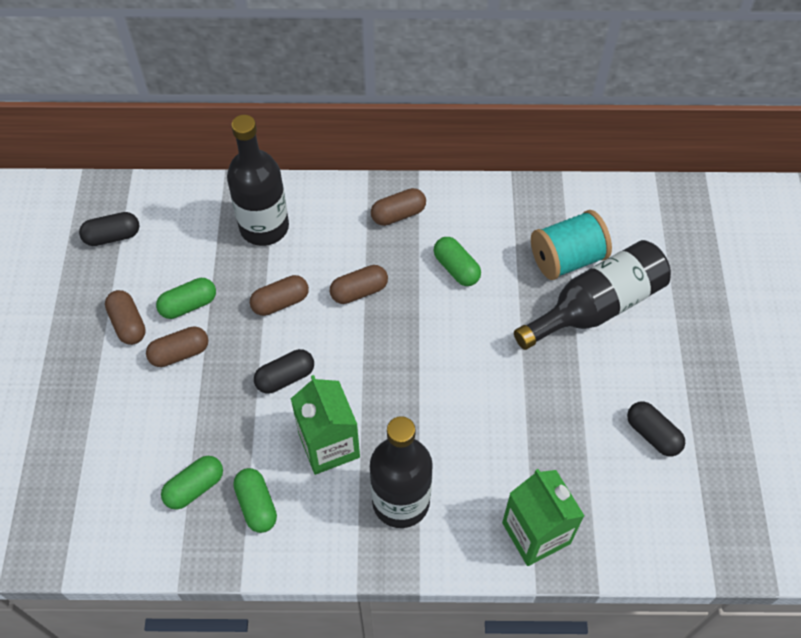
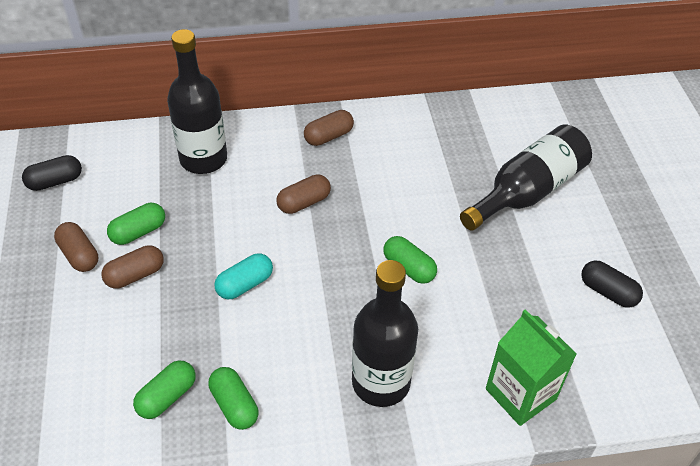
camera: 10 degrees left, 10 degrees down
(280, 302) = (229, 220): brown capsule -> none
(285, 377) = (245, 284): black capsule -> turquoise capsule
(329, 445) = (299, 340): green carton -> none
(456, 268) = (391, 174): green capsule -> green capsule (409, 268)
(567, 259) = (491, 156): turquoise spool -> none

